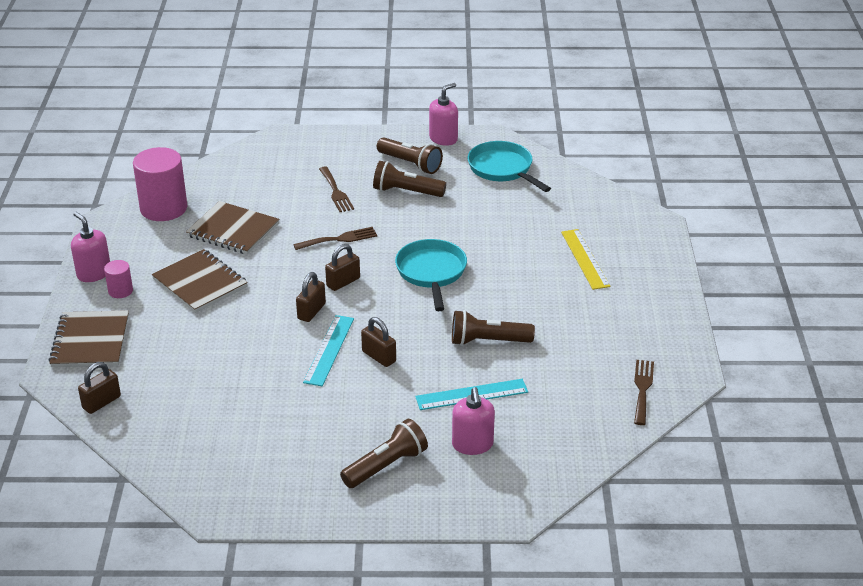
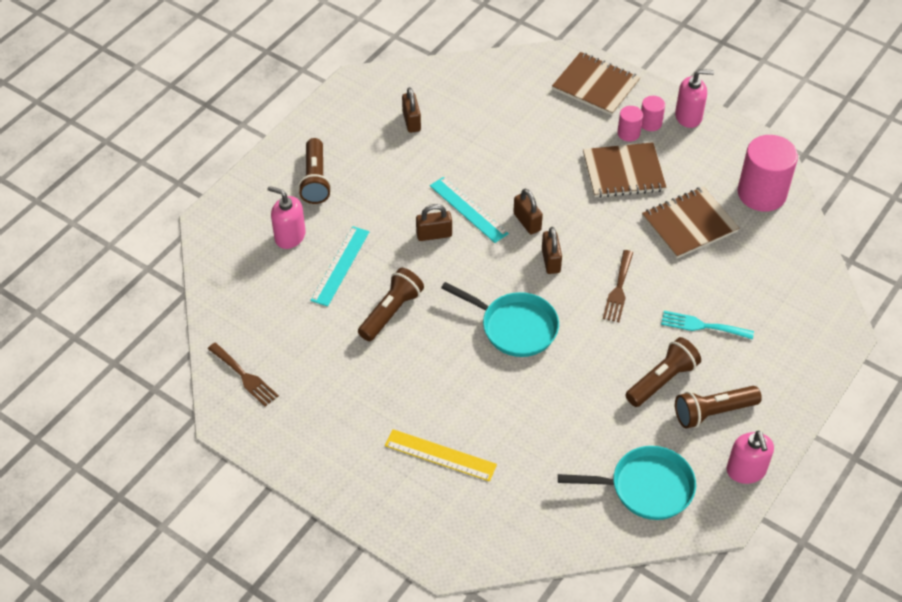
camera: 125 degrees right, 15 degrees up
(101, 402) = (517, 68): brown padlock -> brown padlock (411, 121)
(145, 298) = (628, 133): none -> pink cylinder
(336, 192) = (702, 326): brown fork -> turquoise fork

